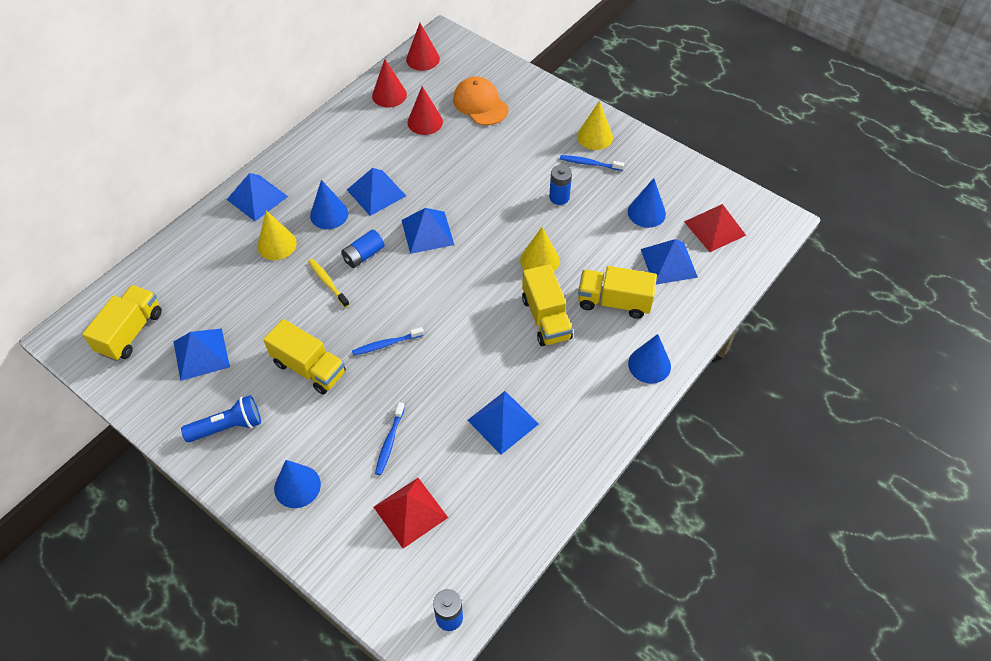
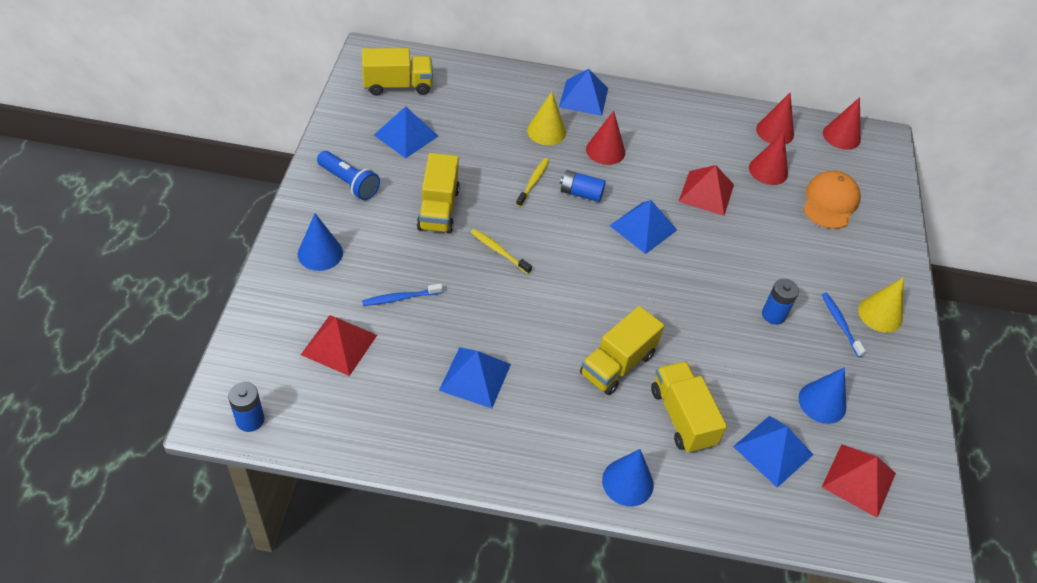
camera: 55 degrees right, 5 degrees down
(329, 214) = (605, 150): blue cone -> red cone
(376, 192) = (656, 171): blue pyramid -> none
(386, 344) = (499, 251): blue toothbrush -> yellow toothbrush
(420, 172) = (706, 193): none -> red pyramid
(539, 260) = (682, 330): yellow cone -> none

